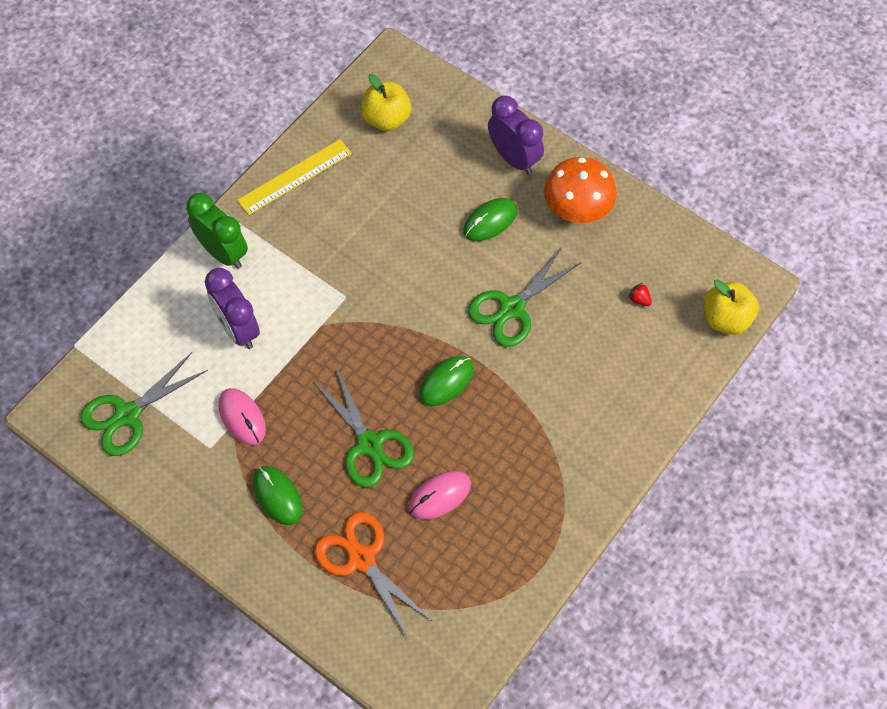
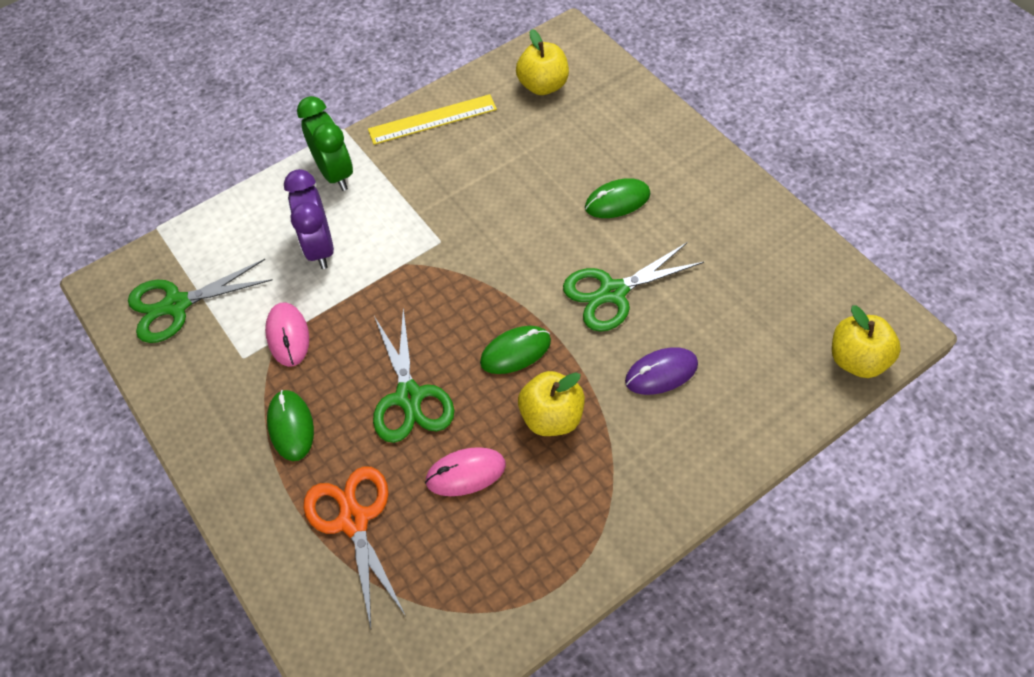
camera: 20 degrees right, 5 degrees down
(494, 430) = (551, 417): none -> yellow apple
(514, 158) = (662, 146): purple clock -> none
(573, 370) = (661, 373): none -> purple mouse
(577, 209) = (716, 209): orange mushroom -> none
(639, 299) = (759, 315): red strawberry -> none

